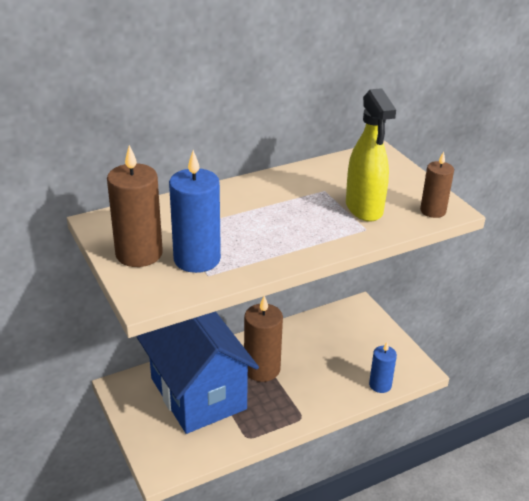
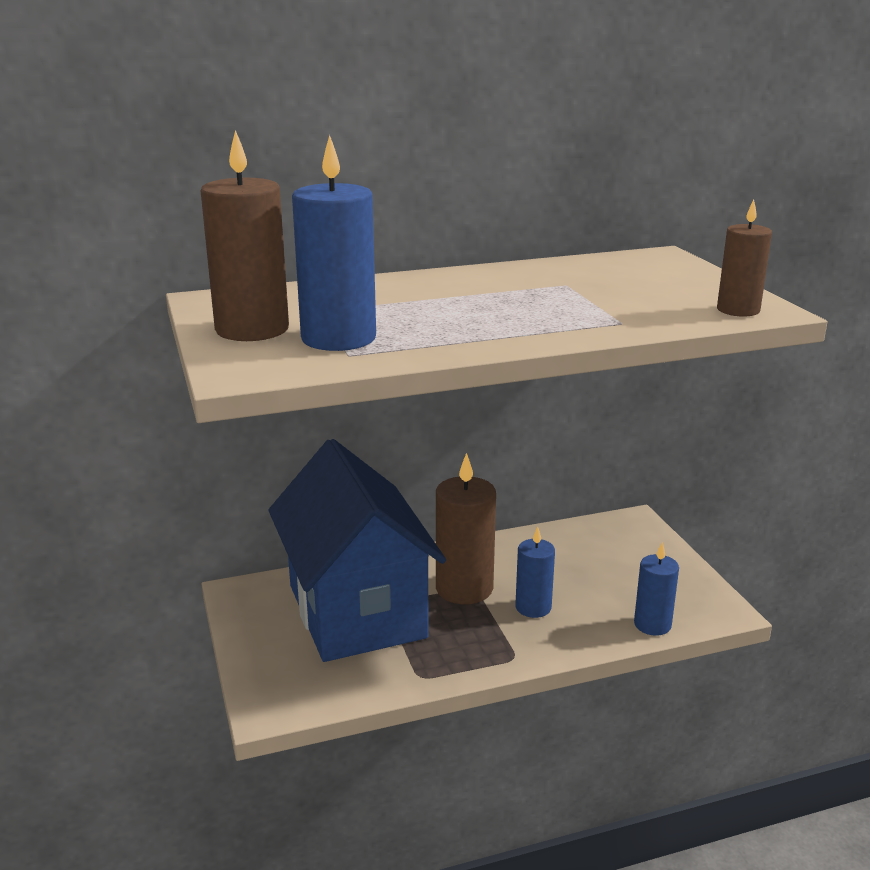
camera: 10 degrees right, 10 degrees down
(307, 379) = (533, 607): none -> blue candle
(364, 208) = (624, 303): yellow spray bottle -> none

